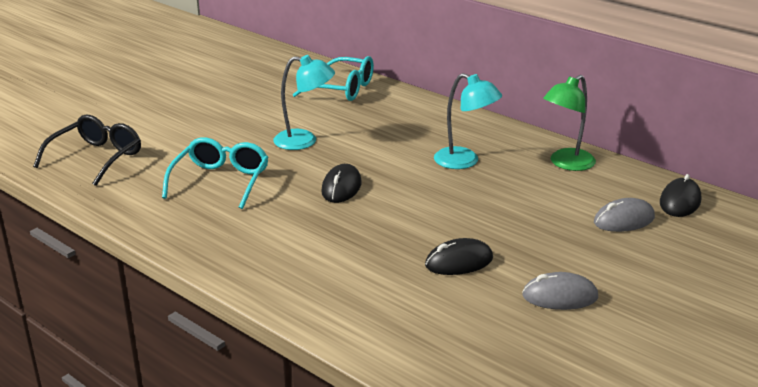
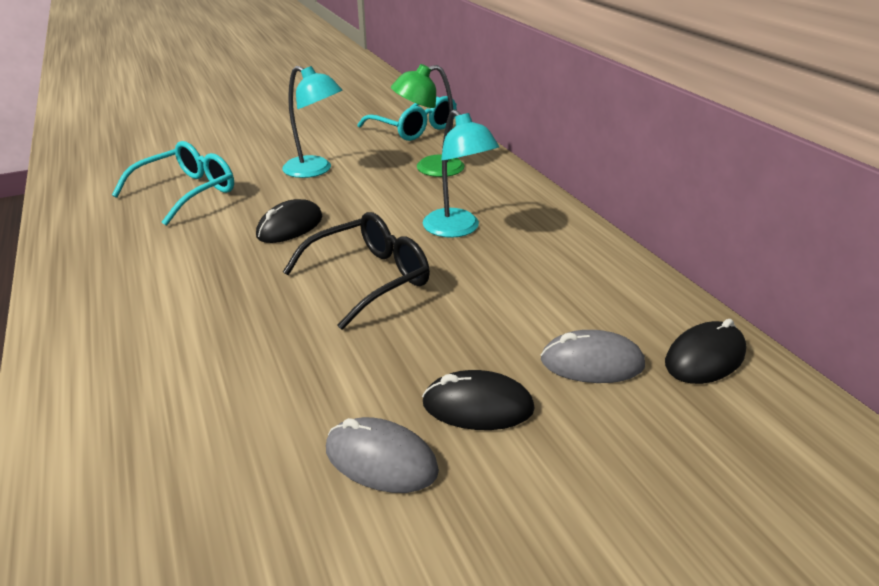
camera: 25 degrees right, 5 degrees up
(97, 158) = (119, 147): black glasses -> black glasses (370, 278)
(459, 262) = (307, 358): black mouse -> black mouse (477, 406)
(566, 164) = (582, 261): green lamp -> green lamp (429, 168)

